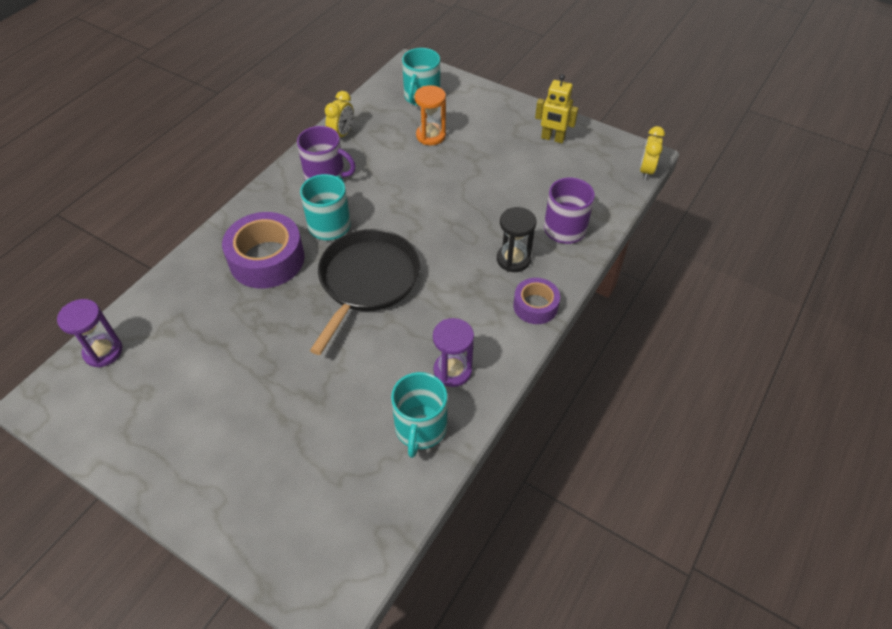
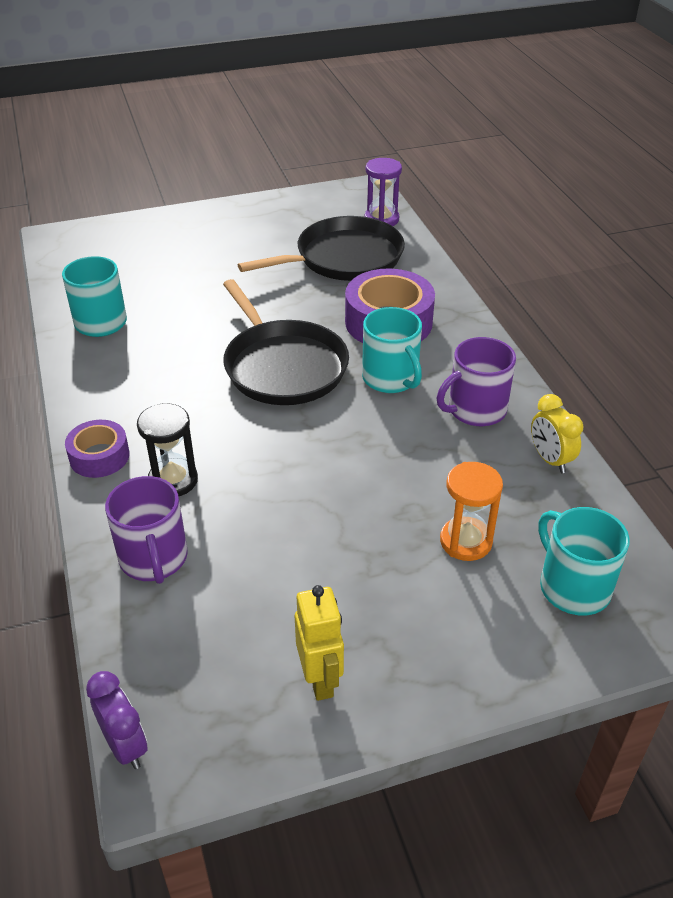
camera: 130 degrees right, 10 degrees down
(194, 336) = (344, 258): none -> black pan
(452, 370) = (118, 364): purple hourglass -> none
(552, 138) = (320, 680): yellow robot -> yellow robot turned 105 degrees clockwise
(646, 171) = (125, 745): yellow clock -> purple clock

